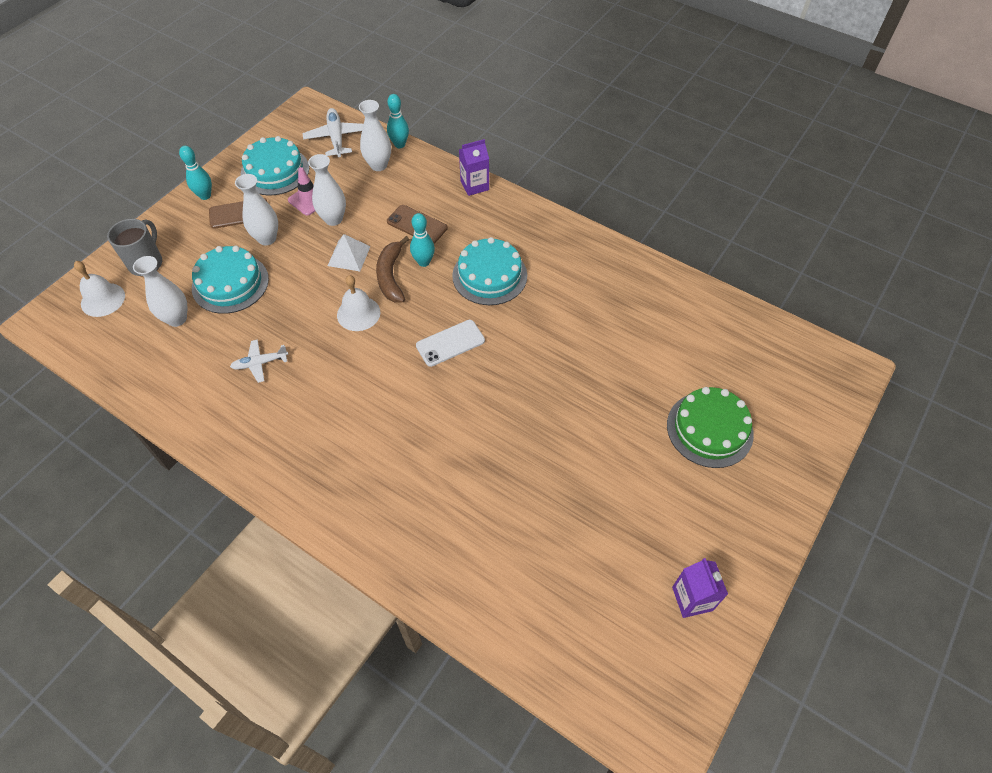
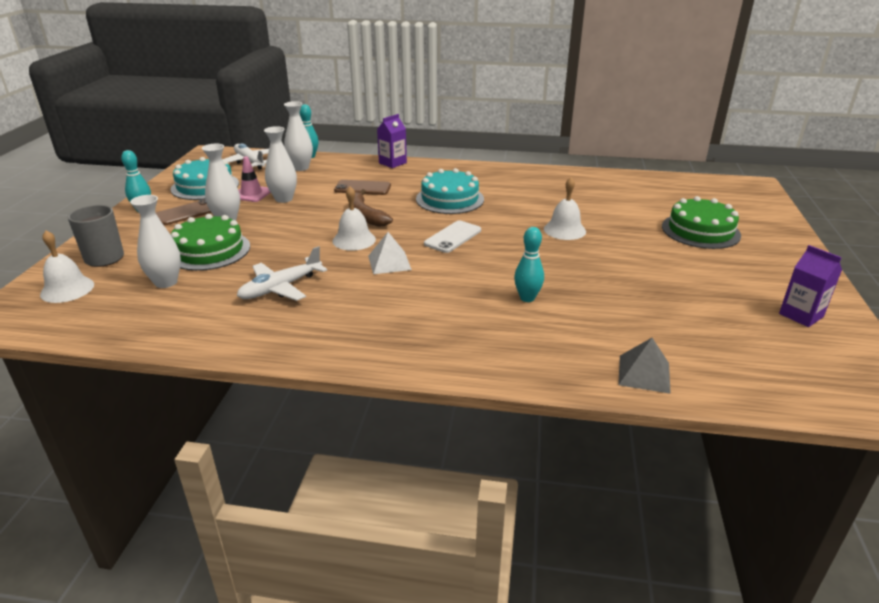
camera: 25 degrees left, 25 degrees down
(230, 283) = (209, 250): turquoise cake -> green cake
(260, 363) = (281, 288): white plane -> white plane, size x1.53
(349, 256) = (316, 213): white pyramid -> white pyramid (389, 262)
(424, 262) = (387, 204): turquoise bowling pin -> turquoise bowling pin (527, 298)
(480, 606) = (644, 373): none -> grey pyramid
(567, 373) = (564, 230): none -> white bell

